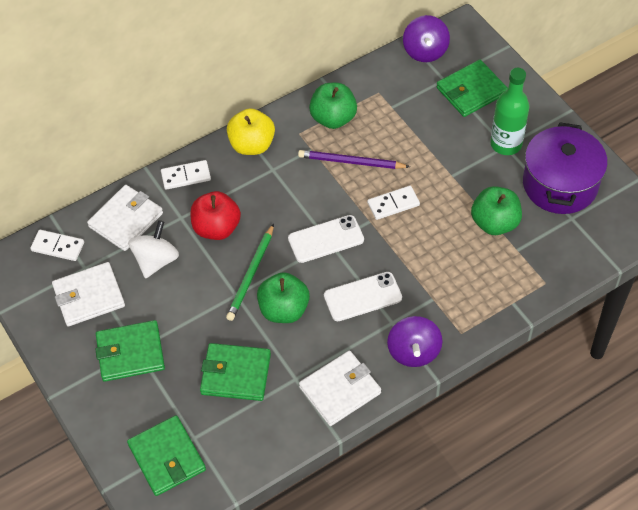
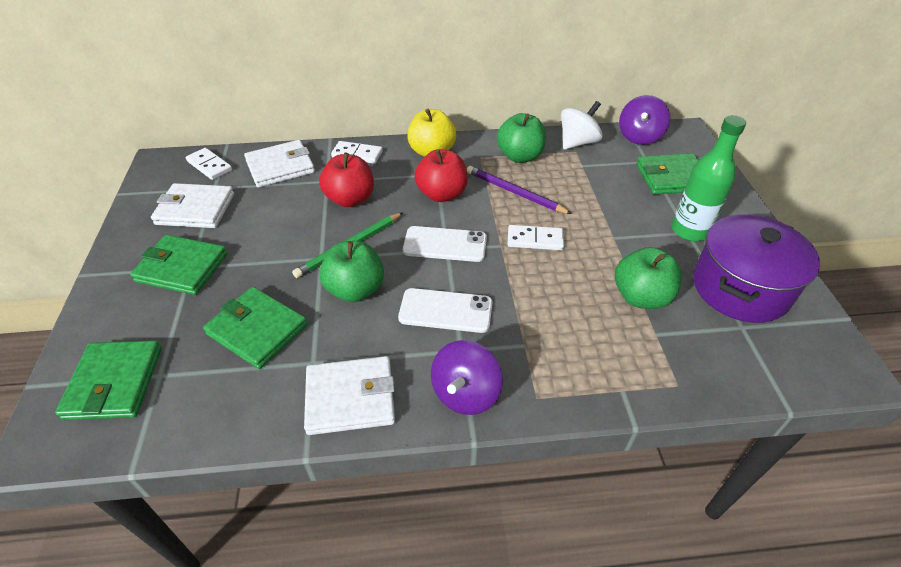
camera: 25 degrees right, 10 degrees down
(156, 260) = (276, 204): white spinning top -> white spinning top (577, 142)
(291, 189) = (442, 194): none -> red apple

